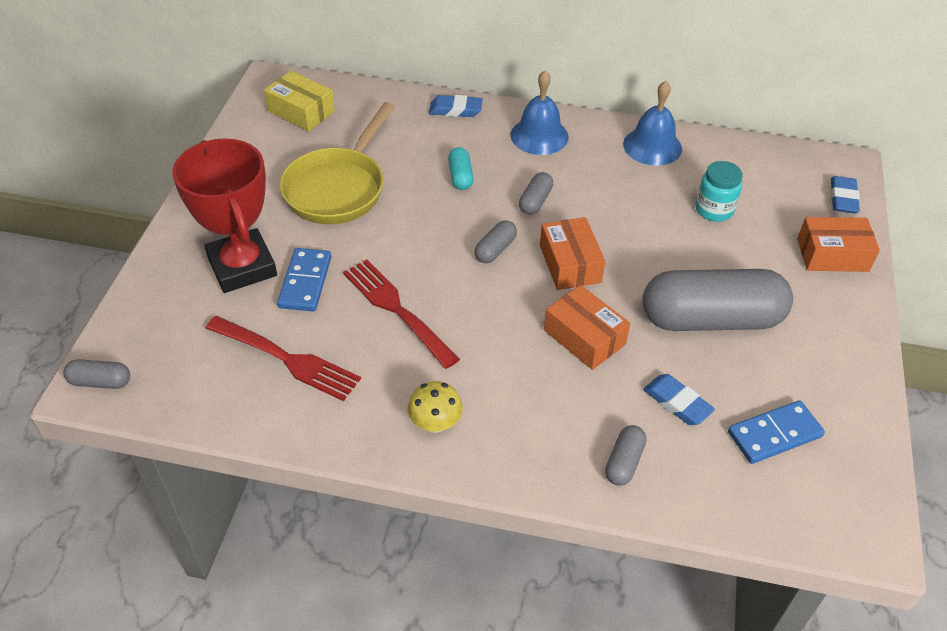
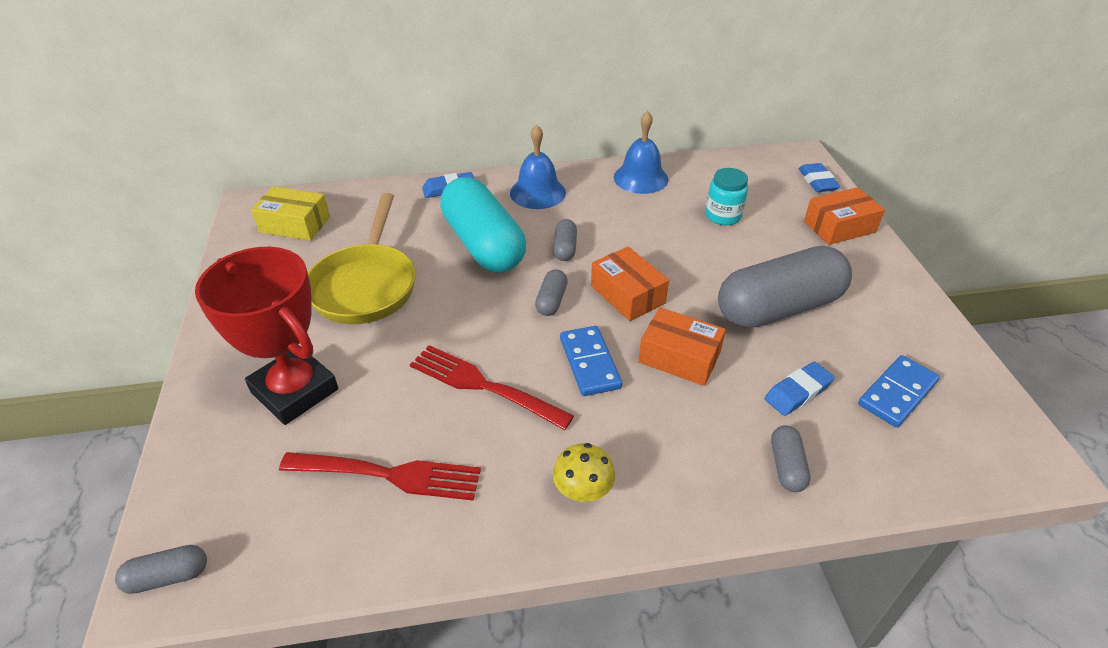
camera: 20 degrees left, 5 degrees down
(305, 282) = (373, 386): blue domino -> blue domino (590, 363)
(460, 176) = (483, 244): turquoise capsule -> turquoise capsule, size x2.41
(677, 403) = (798, 392): blue eraser -> blue eraser turned 60 degrees counterclockwise

